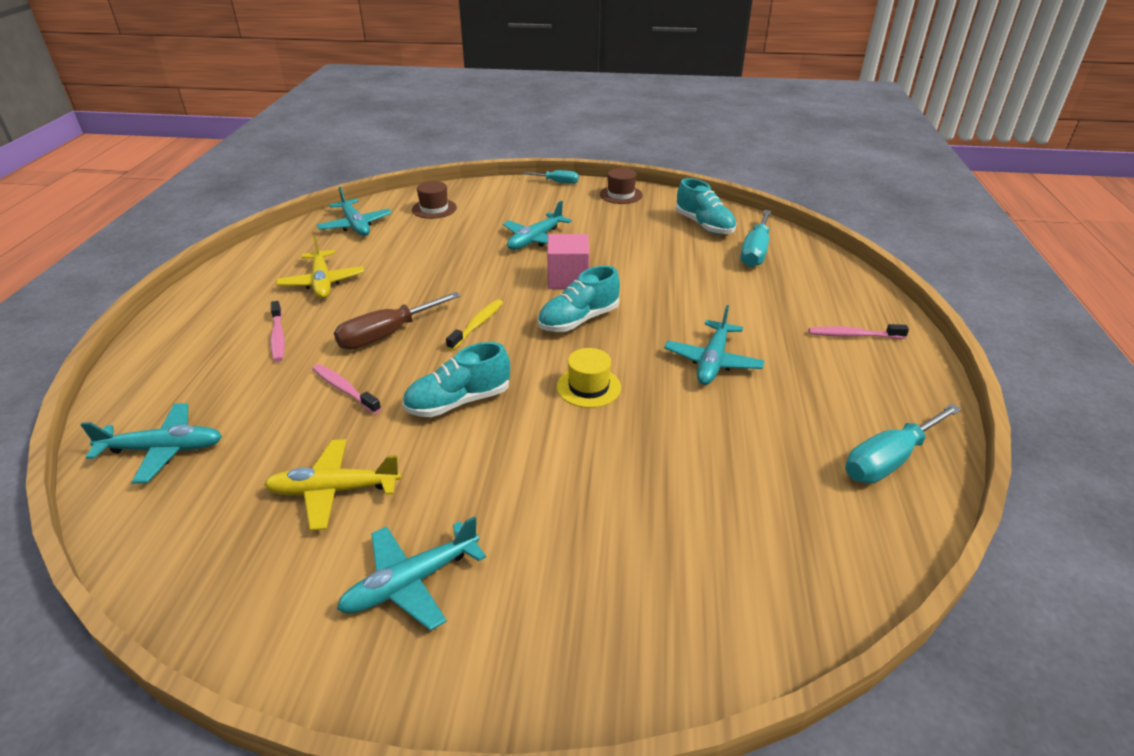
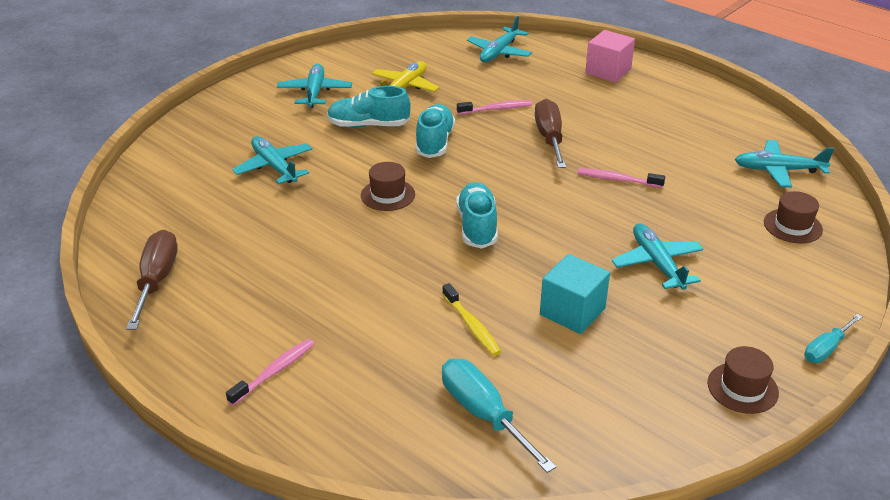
camera: 125 degrees right, 0 degrees up
(278, 337) = (590, 100): pink toothbrush -> pink toothbrush (617, 179)
(322, 282) = (664, 131): yellow plane -> none
(477, 324) = (523, 178): yellow toothbrush -> yellow toothbrush (472, 326)
(568, 279) = (553, 250): pink cube -> pink cube (608, 71)
(588, 387) = (388, 195): yellow hat -> brown hat
(627, 253) = (572, 312): none -> turquoise cube
(704, 225) = (588, 413): turquoise shoe -> turquoise shoe (368, 125)
(712, 361) = (345, 265): turquoise plane -> turquoise plane (274, 167)
(889, 460) = (157, 280): turquoise screwdriver -> brown screwdriver

